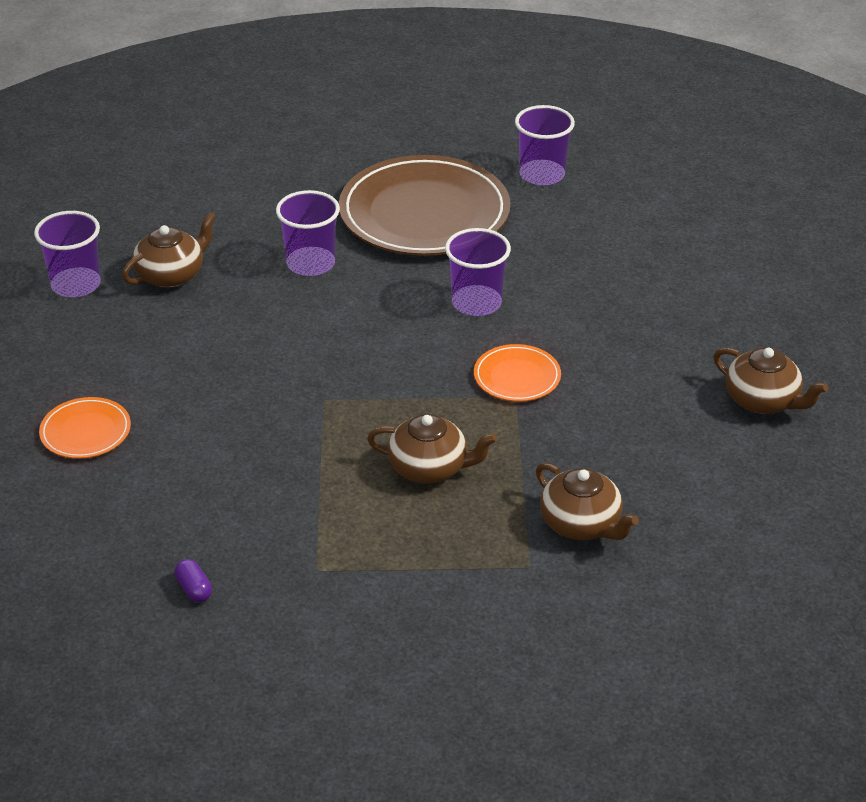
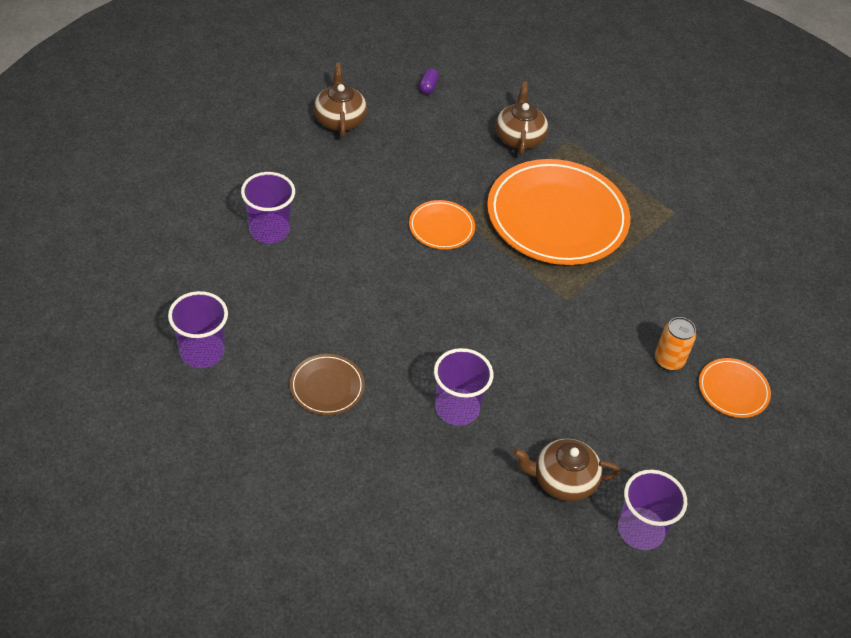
camera: 140 degrees left, 10 degrees up
(172, 415) = (669, 360): none -> orange can
(194, 589) = (748, 249): purple capsule -> purple capsule (428, 87)
(424, 213) = (327, 387): brown plate -> brown plate, size x0.46
(429, 468) = (557, 217): brown teapot -> orange plate
(476, 303) = (395, 290): purple cup -> purple cup (269, 230)

